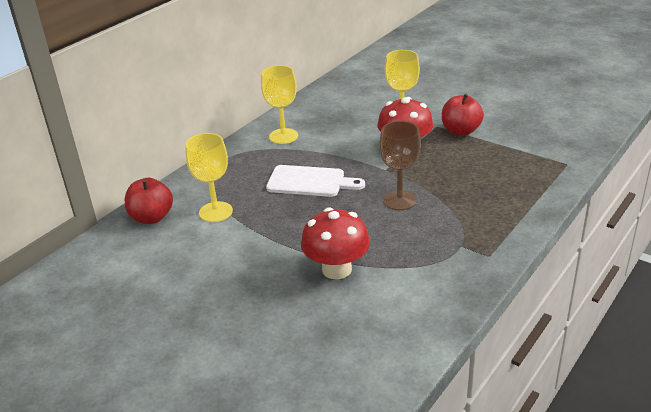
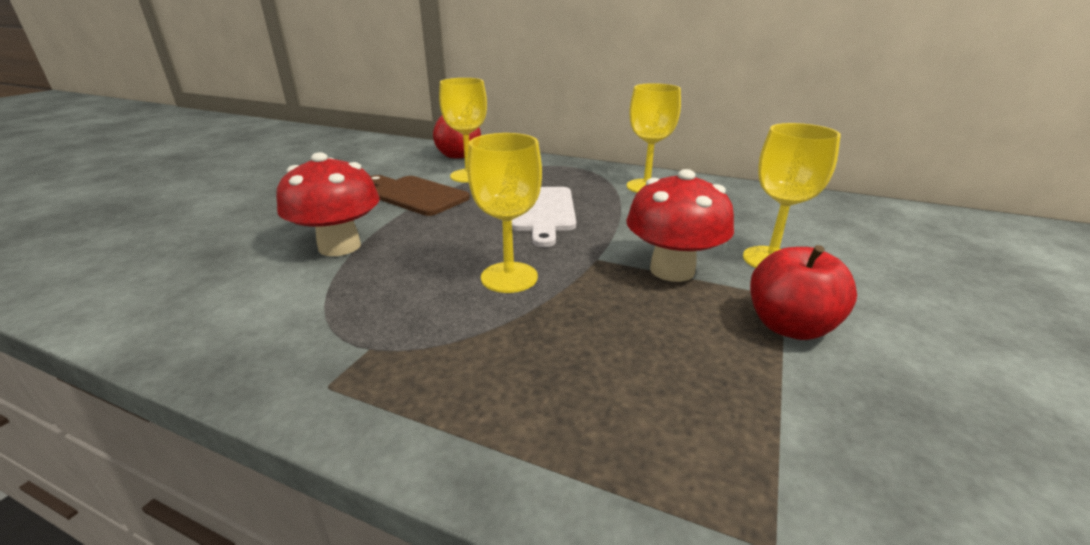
camera: 75 degrees right, 5 degrees down
(248, 239) = (415, 195): none -> brown cutting board
(399, 200) = (509, 277): brown goblet -> yellow goblet

